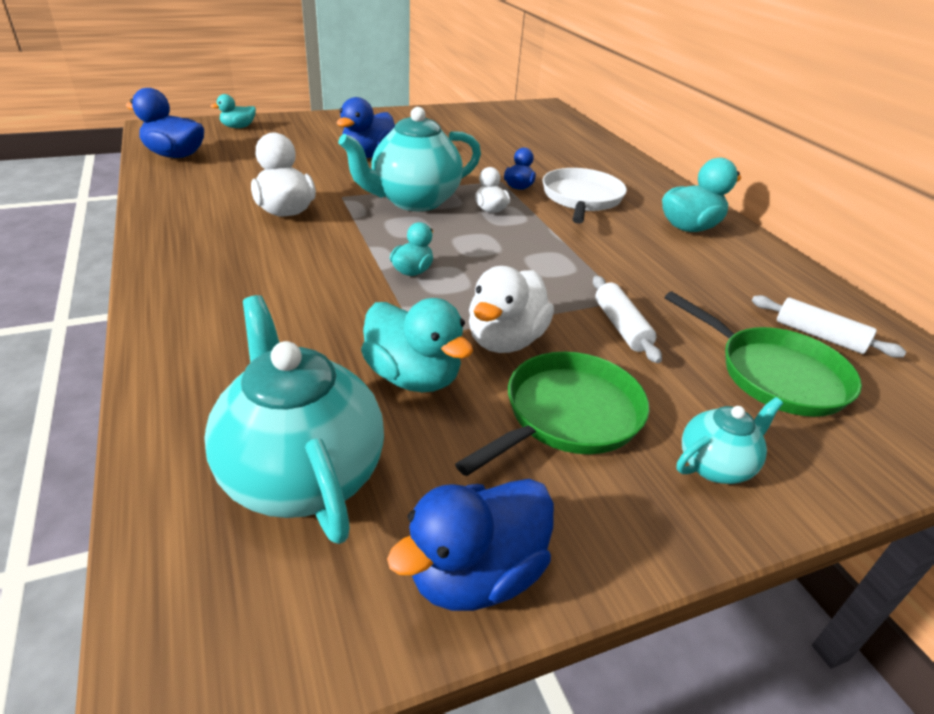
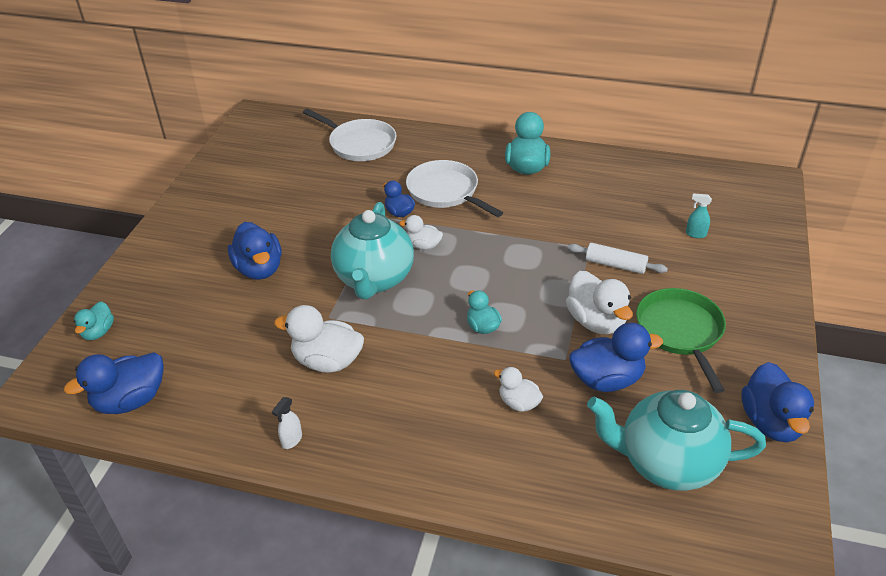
camera: 50 degrees left, 5 degrees up
(173, 223) = (291, 440): none -> white spray bottle
(317, 325) = (518, 403): none -> white duck
(413, 377) = (607, 379): turquoise duck -> blue duck
(580, 147) = (359, 144): none -> white pan
(715, 466) = (747, 300): turquoise teapot -> none
(775, 375) = (695, 234): green pan -> turquoise spray bottle
(819, 336) = (674, 195): white rolling pin -> none

